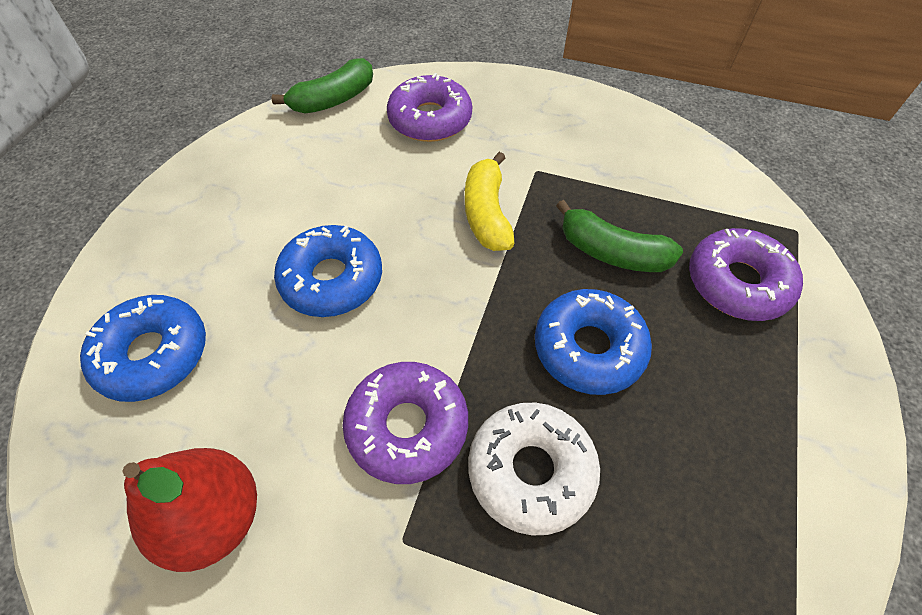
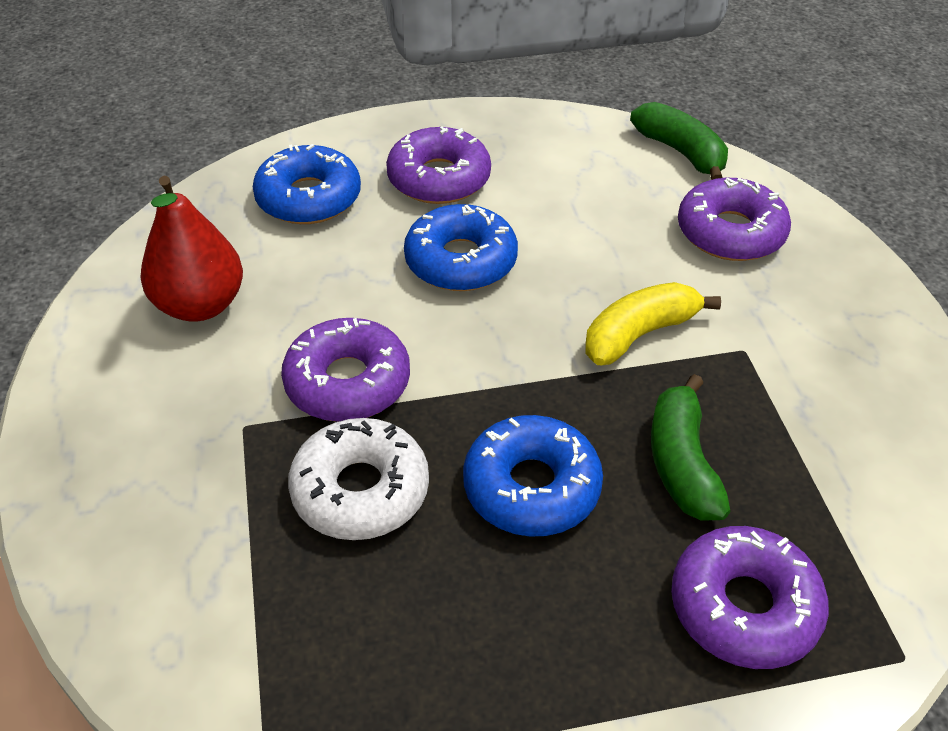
camera: 60 degrees right, 10 degrees down
(223, 247) = (439, 178): none -> purple donut
(333, 100) = (681, 152): green banana -> green banana turned 150 degrees counterclockwise

